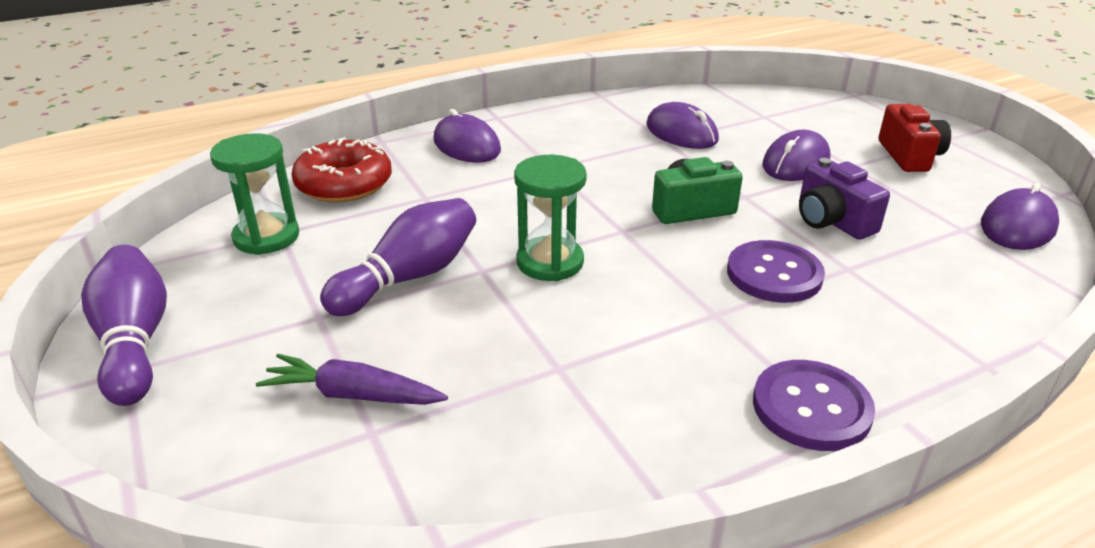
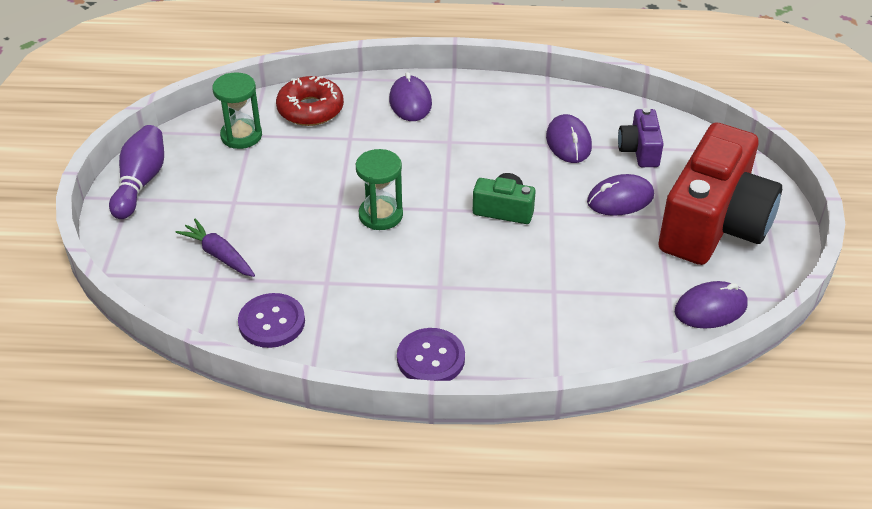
camera: 30 degrees right, 10 degrees up
(409, 277) = (296, 195): purple bowling pin -> none
(774, 274) = (502, 276): purple button -> purple button (272, 322)
(832, 221) = (586, 254): purple camera -> purple camera (639, 150)
(909, 156) = (714, 224): red camera -> red camera, size x2.21

